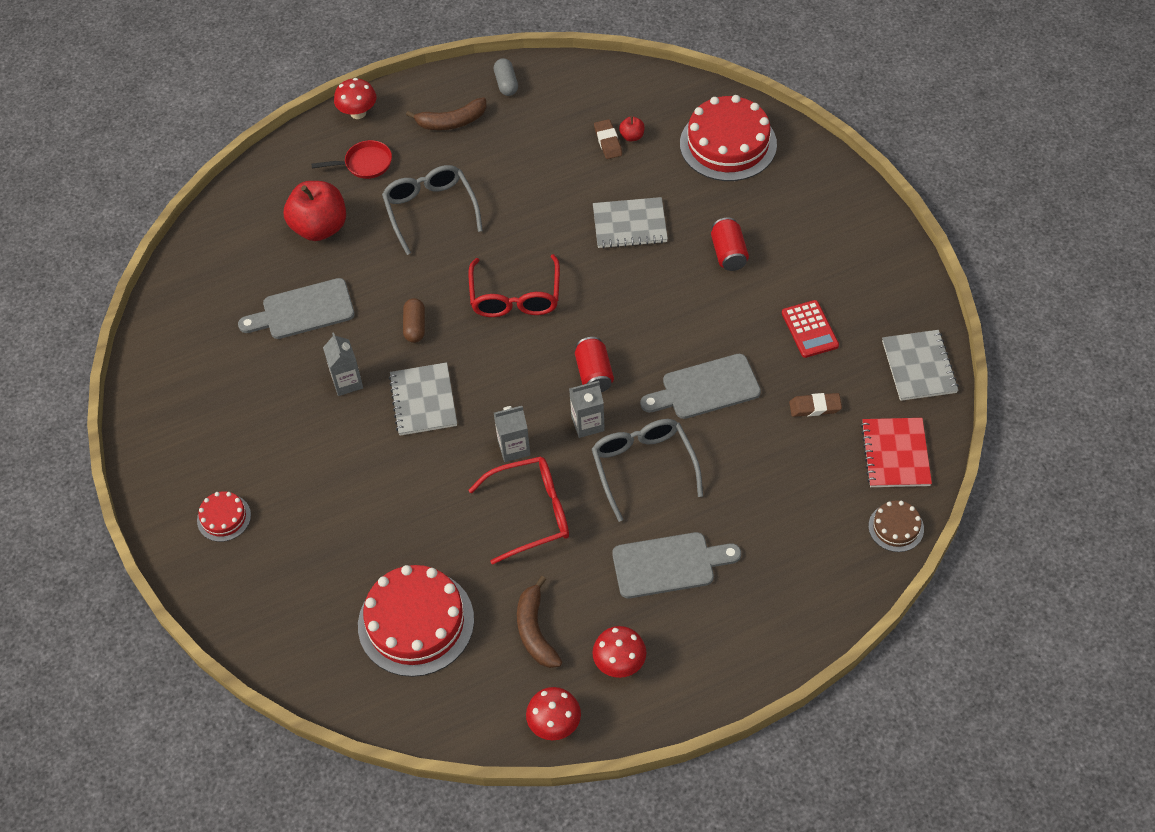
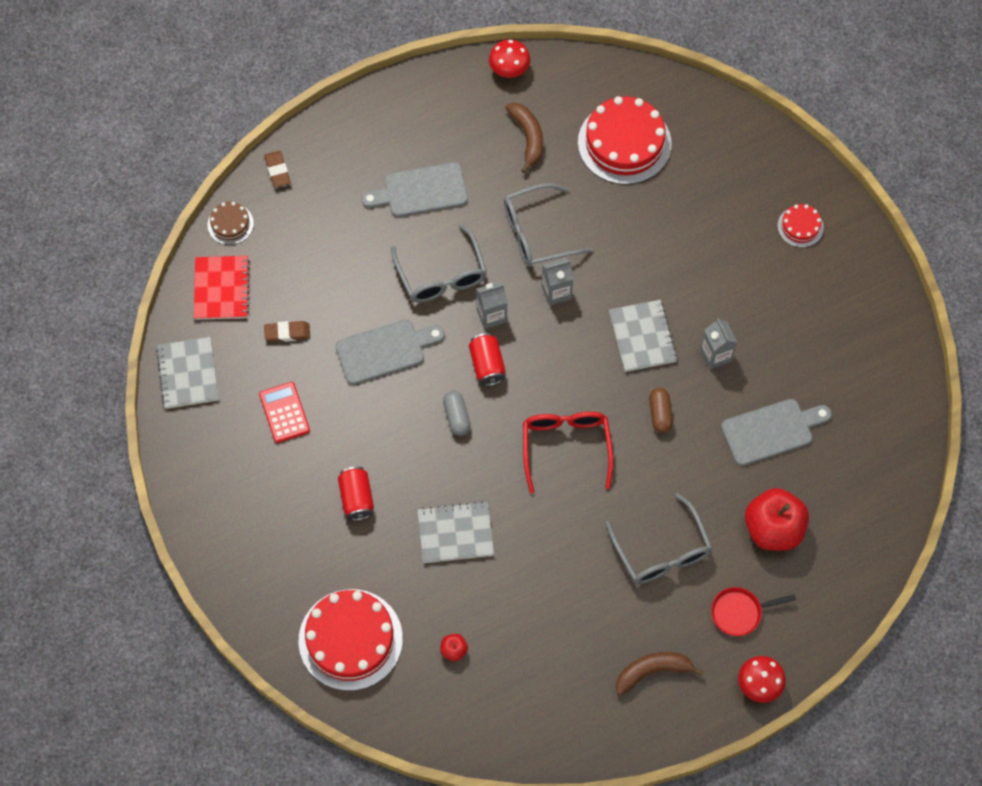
camera: 175 degrees right, 10 degrees up
(506, 84) = (596, 728): grey capsule -> grey capsule (457, 416)
(531, 513) = (537, 233): red glasses -> grey glasses
(608, 141) = (480, 643): brown eraser -> brown eraser (277, 170)
(619, 663) = (460, 114): red mushroom -> none

